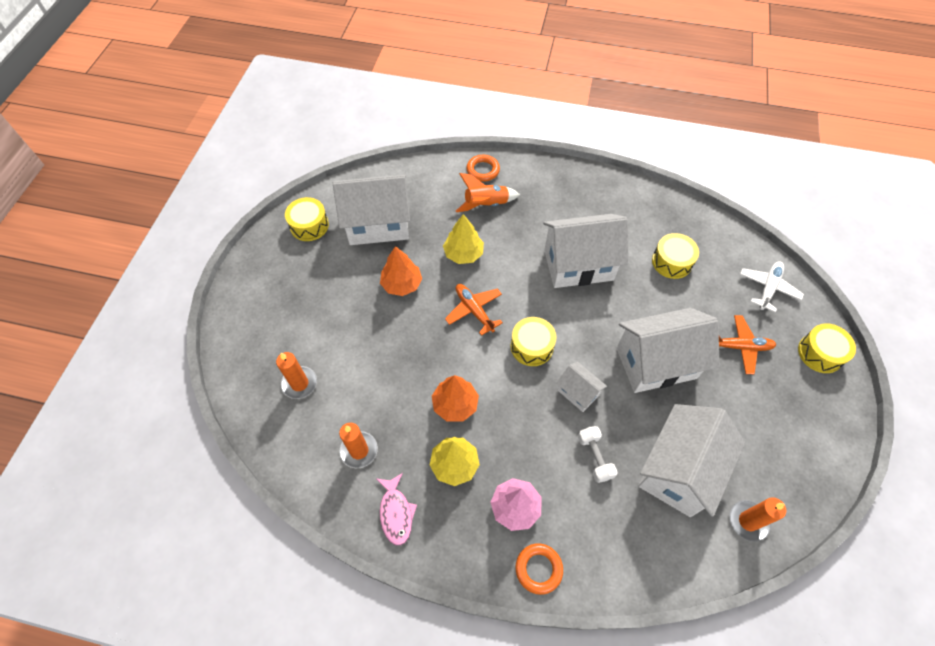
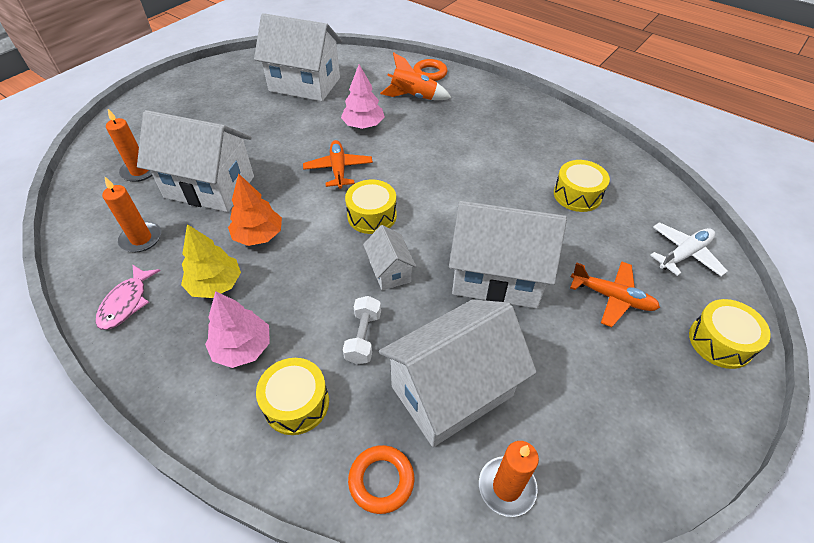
camera: 25 degrees right, 10 degrees down
(309, 225) = (247, 70): yellow drum -> yellow drum (296, 403)
(402, 284) = (289, 130): orange tree -> none
(463, 253) = (363, 125): yellow tree -> pink tree
(538, 569) = (218, 419): orange ring -> orange ring (381, 480)
(578, 265) = (471, 167): white house -> white house (209, 187)

